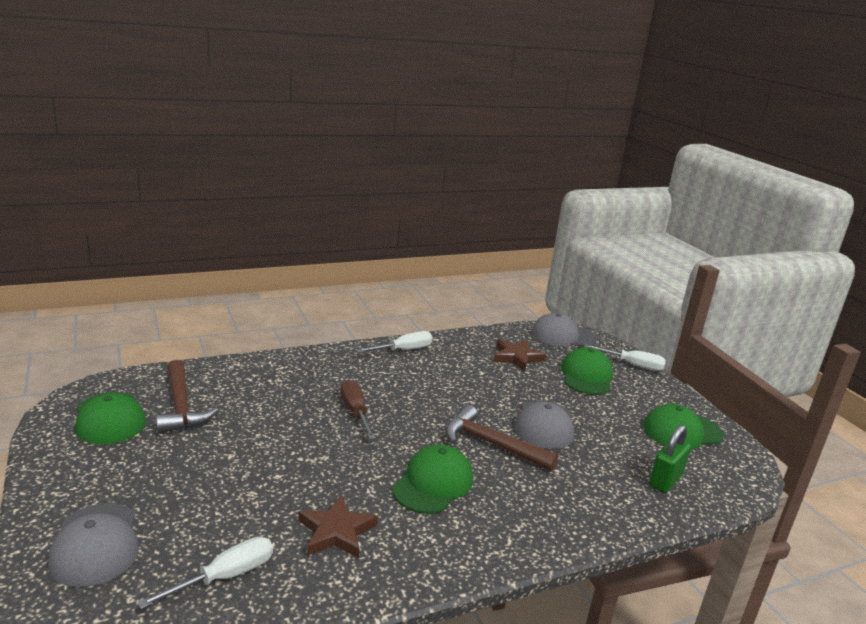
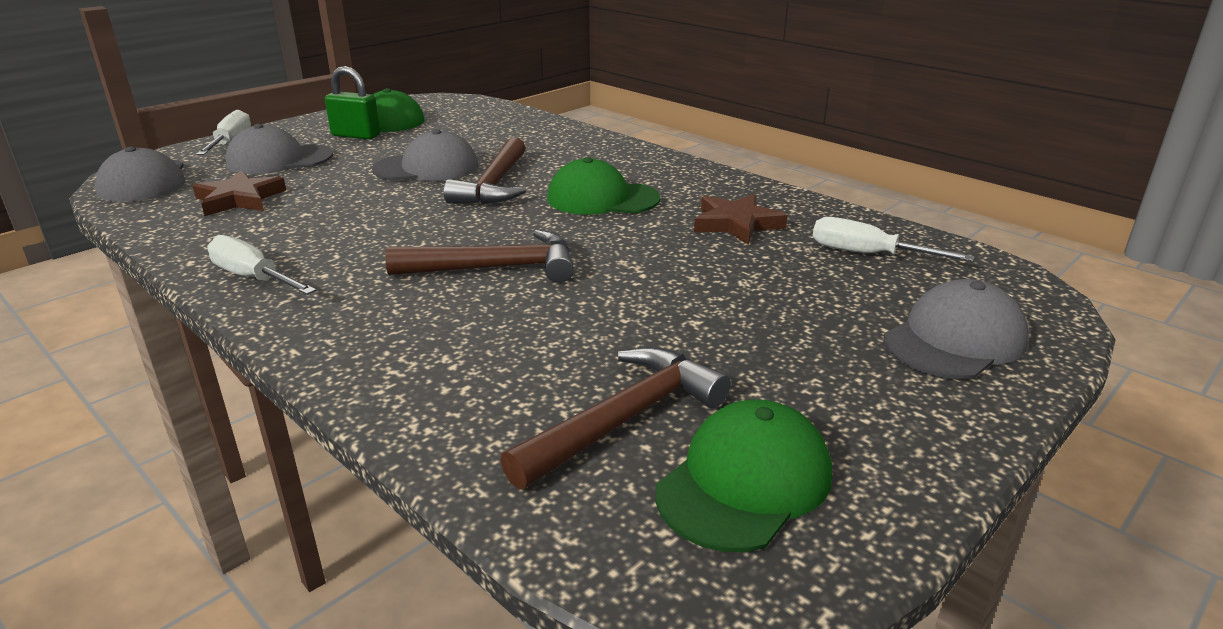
camera: 110 degrees left, 5 degrees up
(355, 412) = (495, 268): brown screwdriver -> brown hammer
(586, 376) = (279, 160): green cap -> grey cap
(665, 480) = (486, 121): green padlock -> green padlock (356, 135)

